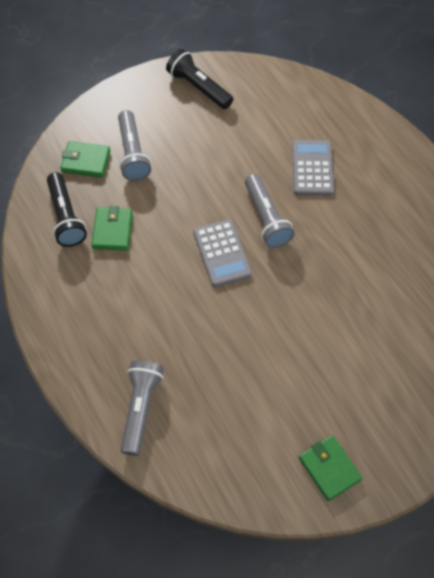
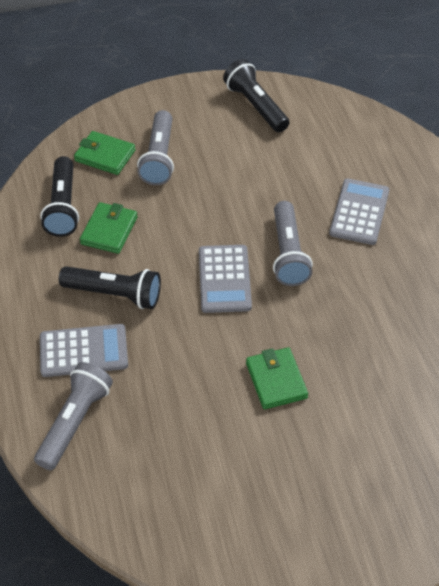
camera: 15 degrees right, 10 degrees down
(127, 345) = (83, 351): none -> grey calculator
(136, 288) = (114, 294): none -> black flashlight
(329, 469) = (274, 542): green wallet -> green wallet (276, 380)

